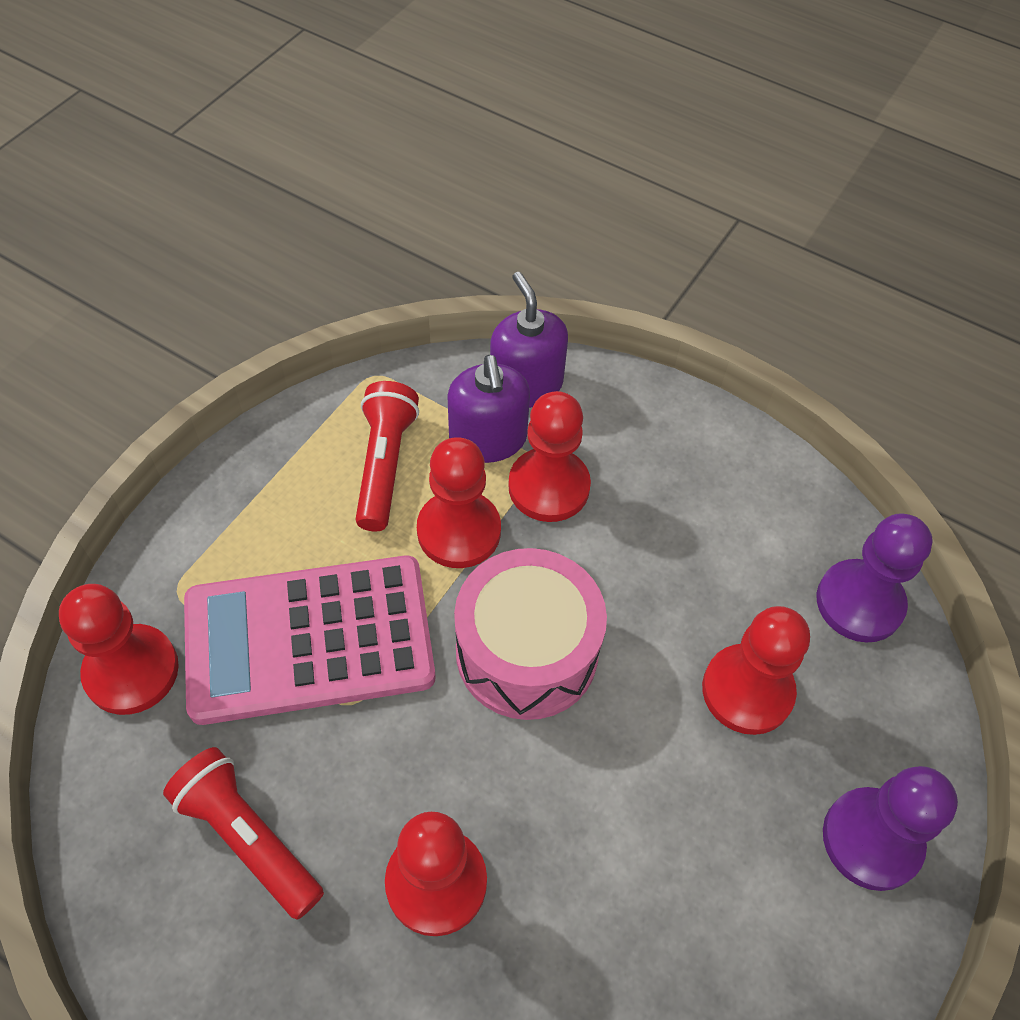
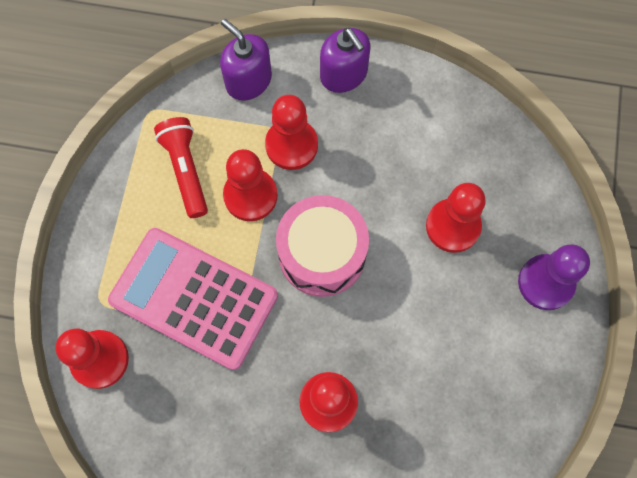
camera: 20 degrees left, 15 degrees up
(248, 838) = (216, 422): red flashlight -> none
(309, 639) = (194, 298): pink calculator -> pink calculator turned 60 degrees clockwise
(488, 439) = (241, 128): purple soap dispenser -> purple soap dispenser (344, 74)
(859, 603) = (496, 147): purple pawn -> none

